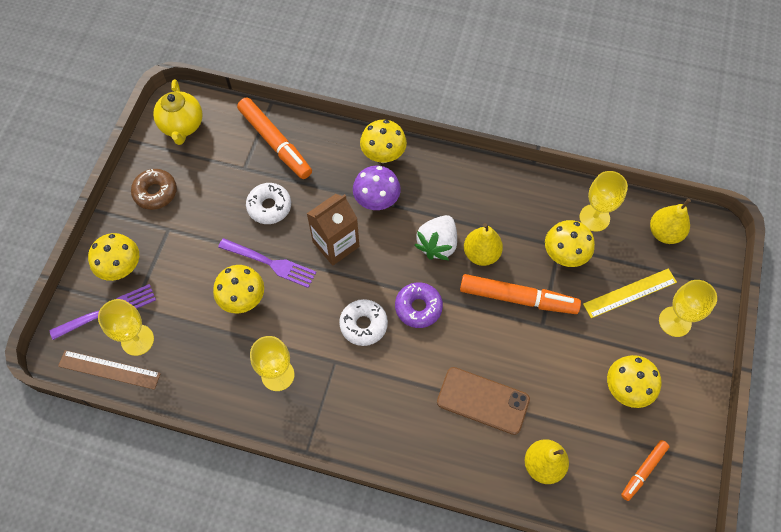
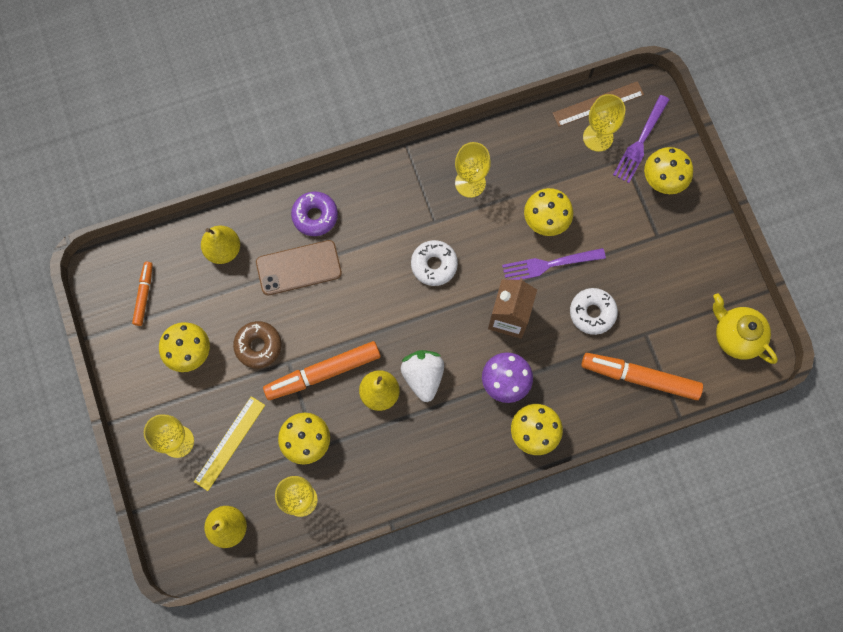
camera: 145 degrees right, 10 degrees up
(155, 192) = (698, 259): brown donut -> brown donut (258, 346)
(418, 307) = (400, 309): purple donut -> purple donut (315, 216)

